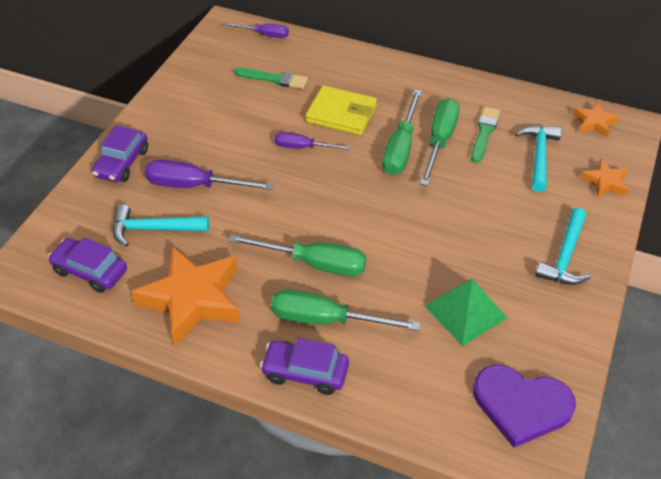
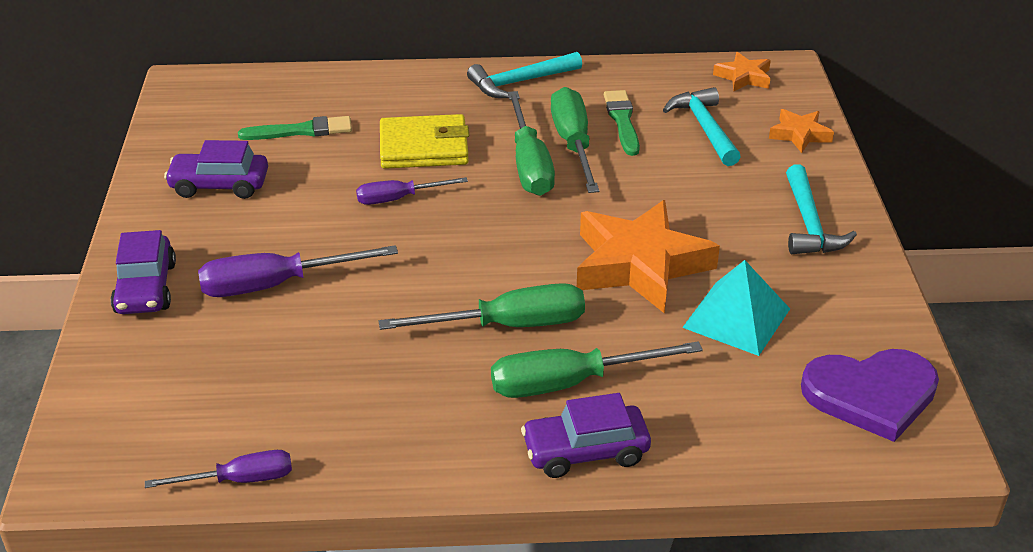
camera: 25 degrees left, 10 degrees down
(90, 271) = (191, 434): purple car -> purple car (219, 185)
(154, 229) = (252, 354): turquoise hammer -> turquoise hammer (520, 82)
(192, 299) = (370, 419): orange star -> orange star (640, 265)
(264, 35) = (251, 83): purple screwdriver -> purple screwdriver (239, 480)
(465, 311) = (736, 318): green pyramid -> turquoise pyramid

